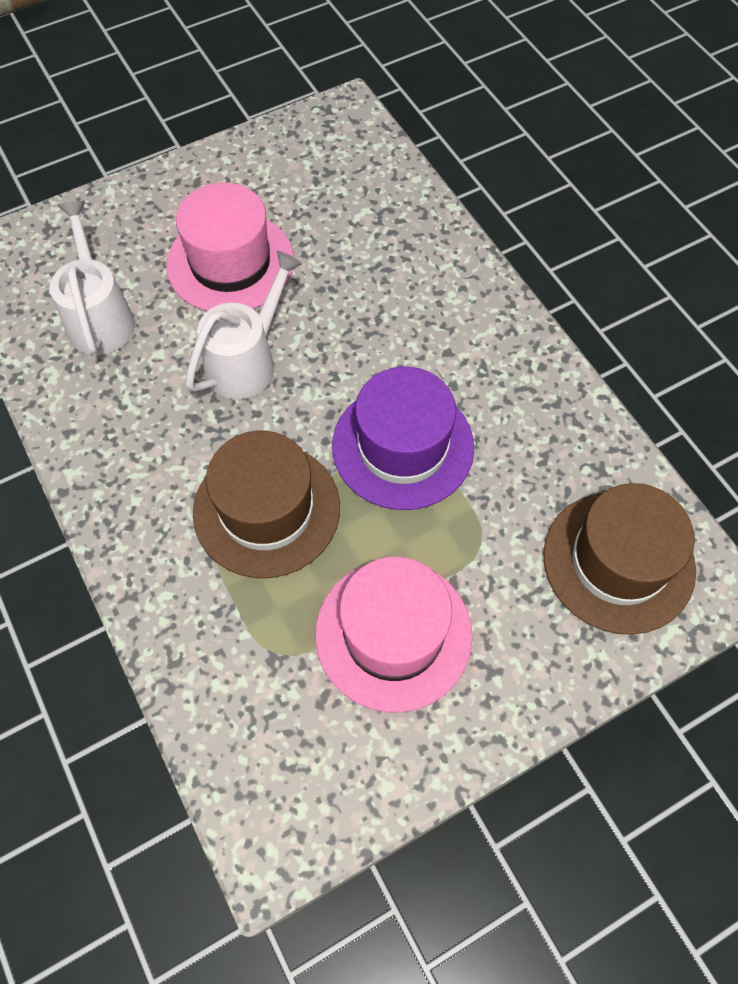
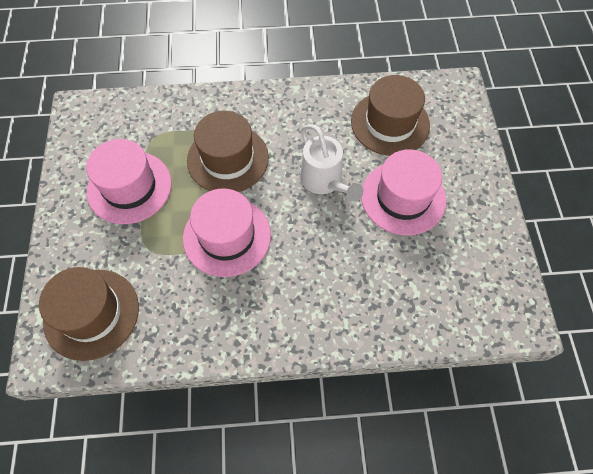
camera: 115 degrees right, 0 degrees up
(100, 317) = (390, 123): white watering can -> brown hat
(403, 446) = (227, 236): purple hat -> pink hat

